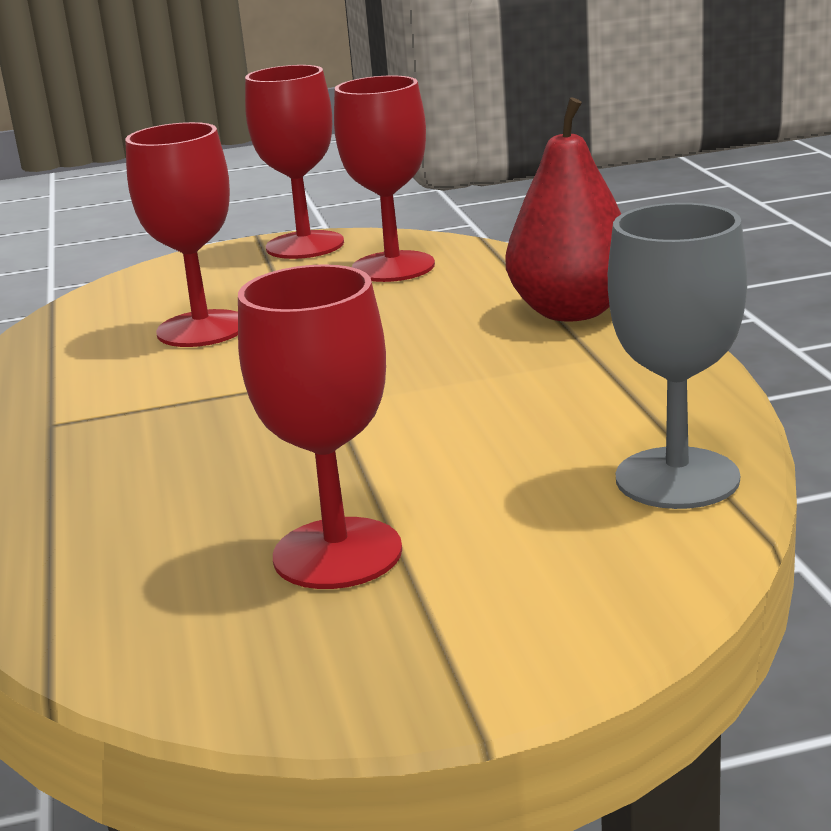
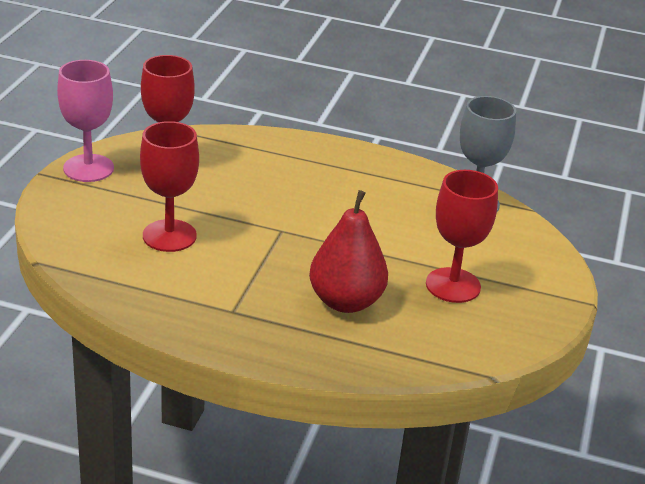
camera: 65 degrees left, 10 degrees up
(305, 245) = (88, 168): red goblet -> pink goblet
(572, 312) = (297, 152): red pear -> red pear (346, 301)

